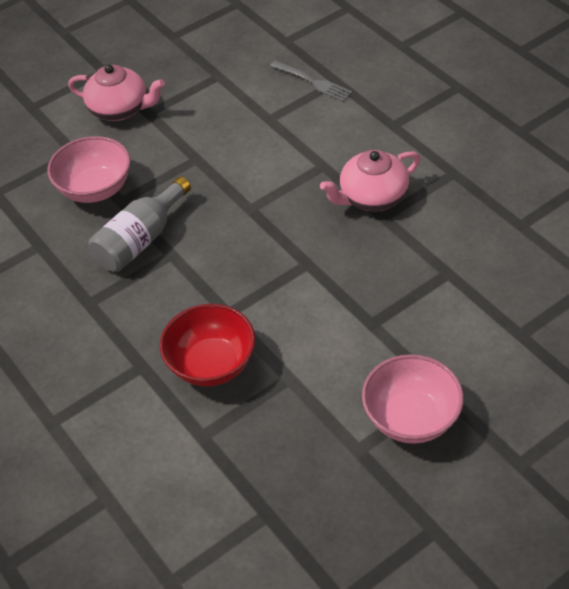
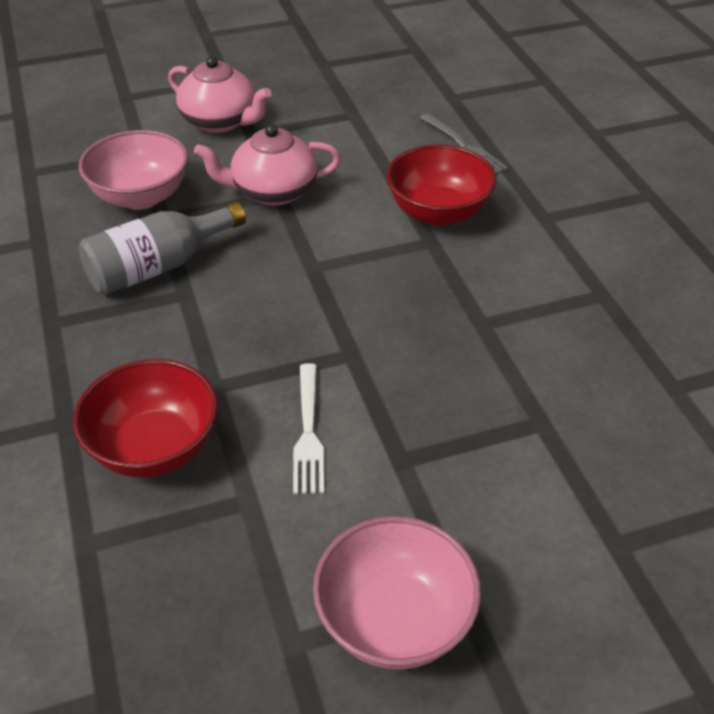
camera: 15 degrees right, 5 degrees down
(305, 324) = (308, 432): none -> white fork
(318, 141) = (438, 212): none -> red bowl
(372, 197) = (477, 295): pink teapot -> pink teapot (273, 191)

